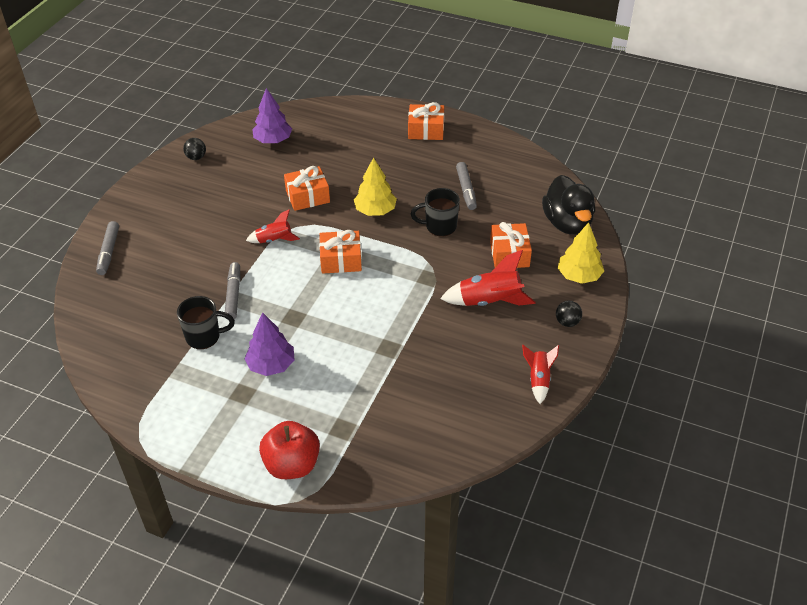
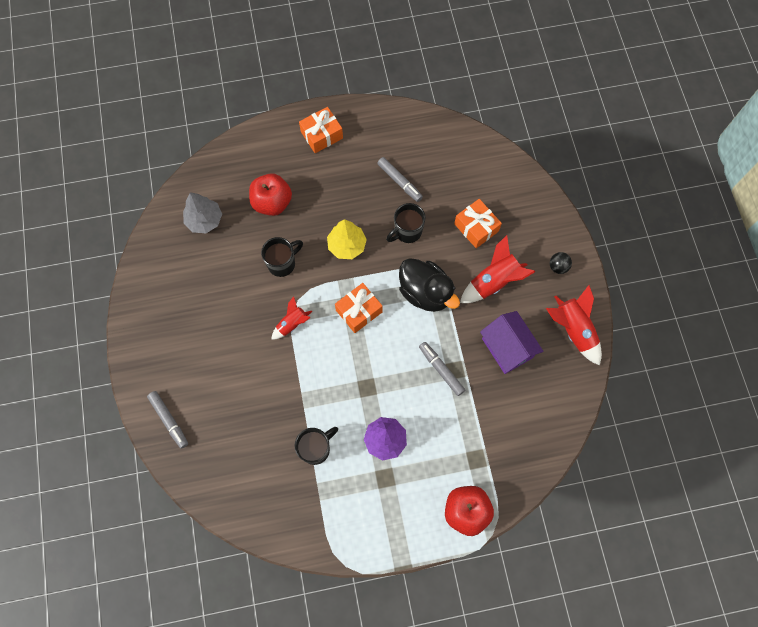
camera: 35 degrees left, 25 degrees up
(196, 157) = (154, 278): black ball -> none
(233, 295) = (304, 396): grey marker -> grey marker (441, 370)
(273, 140) = (204, 220): purple tree -> grey tree
(307, 196) = (282, 263): orange gift -> black mug
(339, 154) = (272, 203): none -> red apple
(456, 358) = (507, 348): none -> purple house
(538, 380) = (573, 330): red rocket -> red rocket, size x1.65
(567, 223) = (496, 171): black duck -> black duck (425, 293)
(579, 276) = (537, 218): yellow tree -> none

